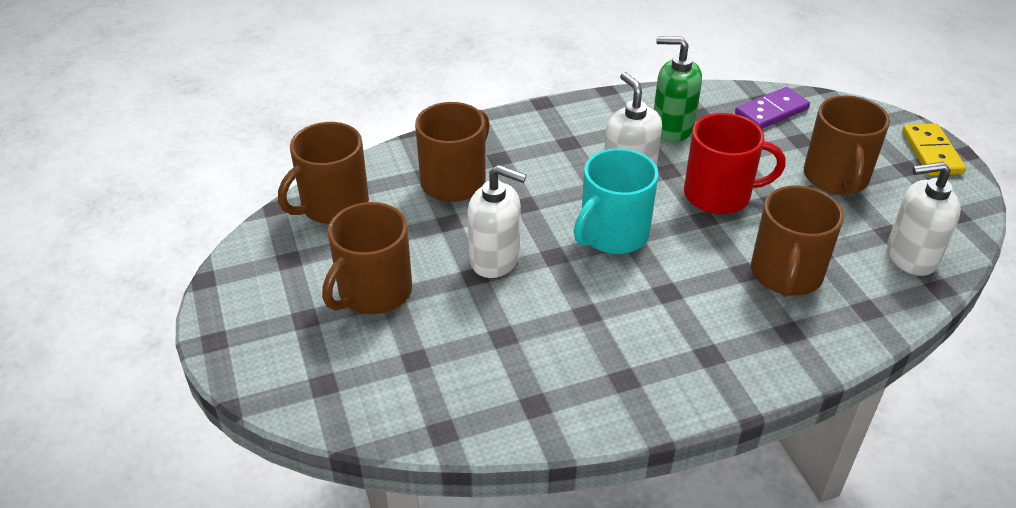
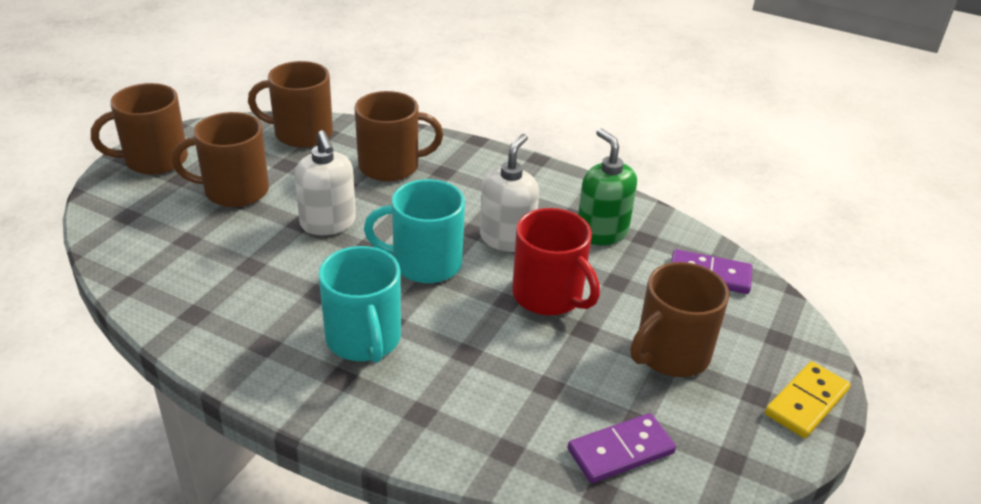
camera: 45 degrees right, 5 degrees down
(675, 317) = (364, 339): none -> turquoise mug
(786, 274) = (493, 379): brown mug -> brown mug (154, 160)
(911, 256) = (620, 451): white soap dispenser -> purple domino

